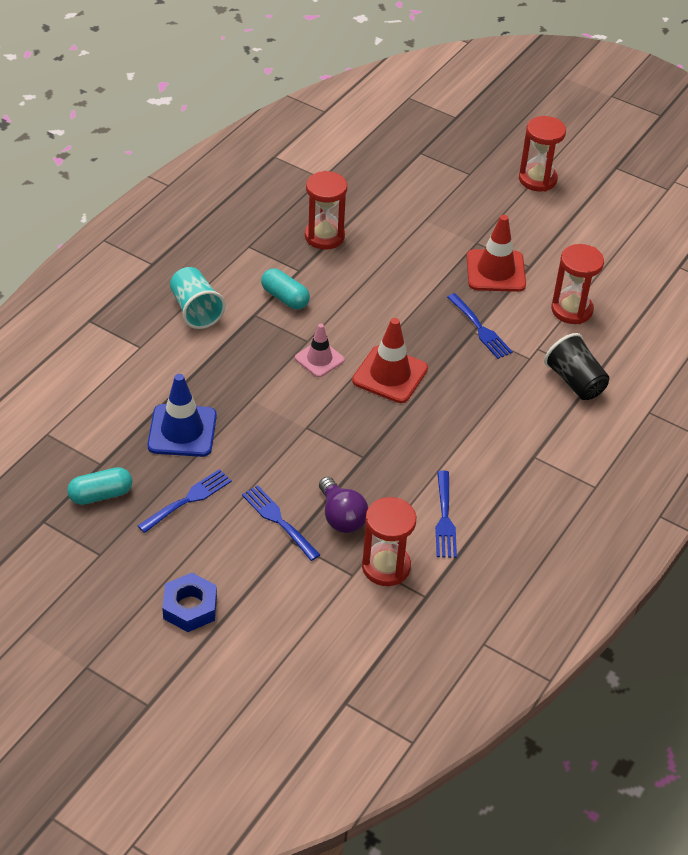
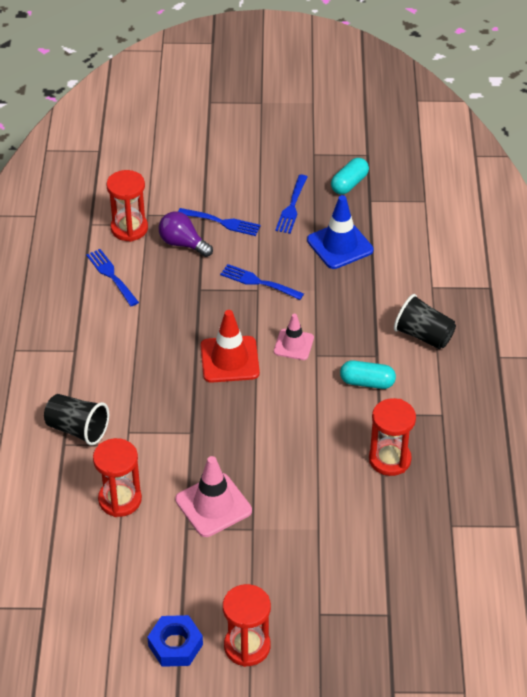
camera: 150 degrees right, 0 degrees up
(190, 607) = (232, 153): blue nut -> blue nut (175, 645)
(196, 310) = (423, 335): turquoise cup -> black cup
(480, 329) = (187, 438): blue fork -> blue fork (258, 282)
(495, 271) = (213, 505): red traffic cone -> pink traffic cone

